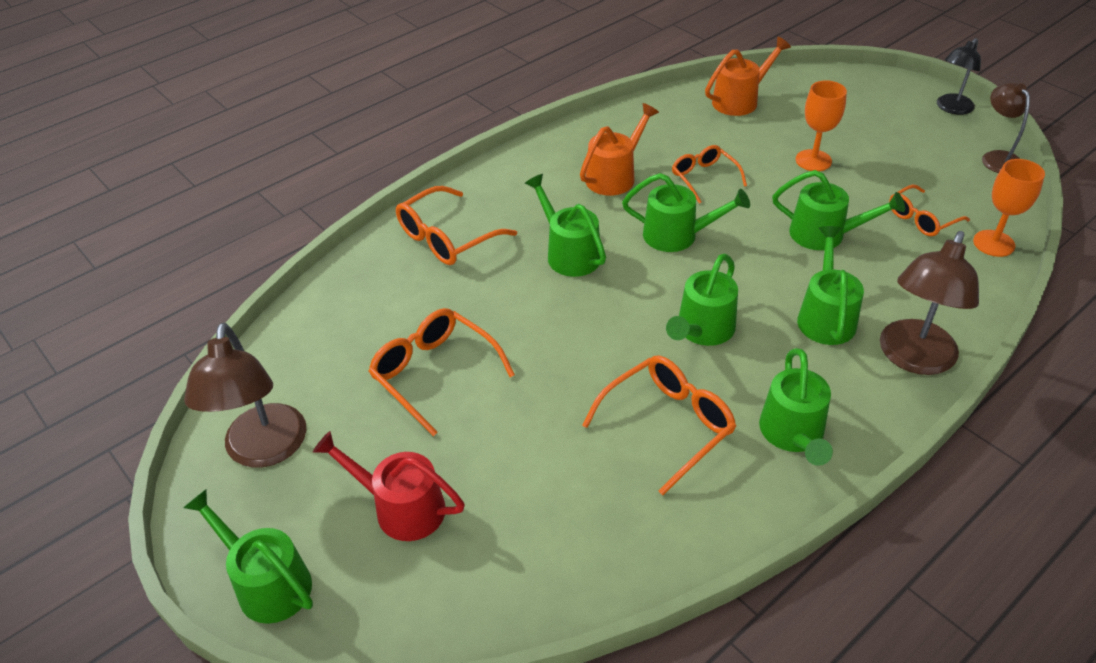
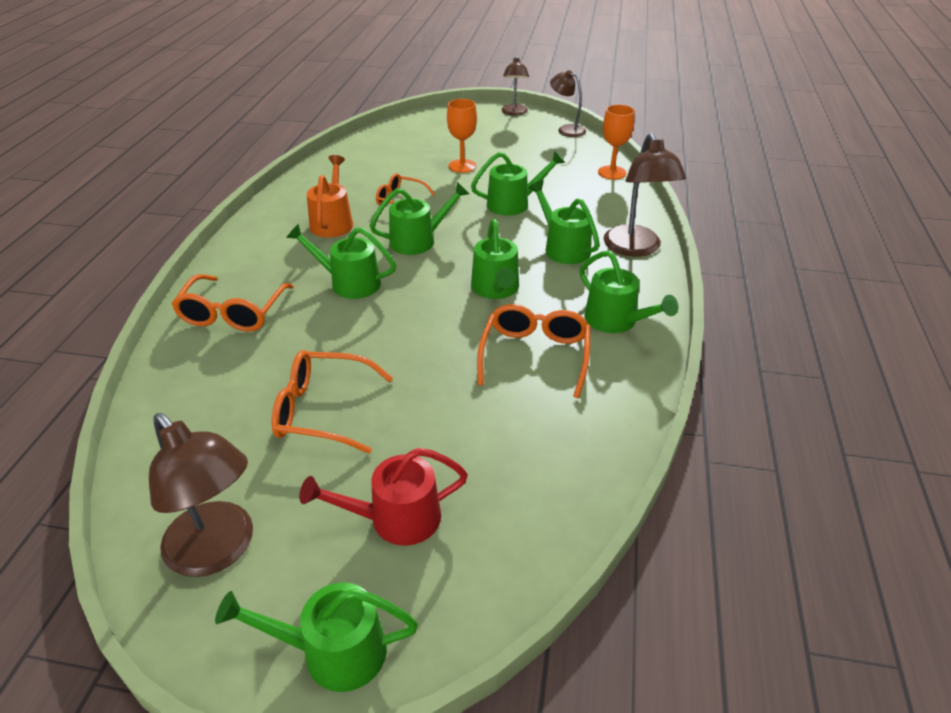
camera: 40 degrees left, 5 degrees down
(740, 100) = (376, 148): orange watering can -> none
(921, 219) = (560, 174): orange glasses -> none
(951, 108) = (514, 113): black lamp -> brown lamp

